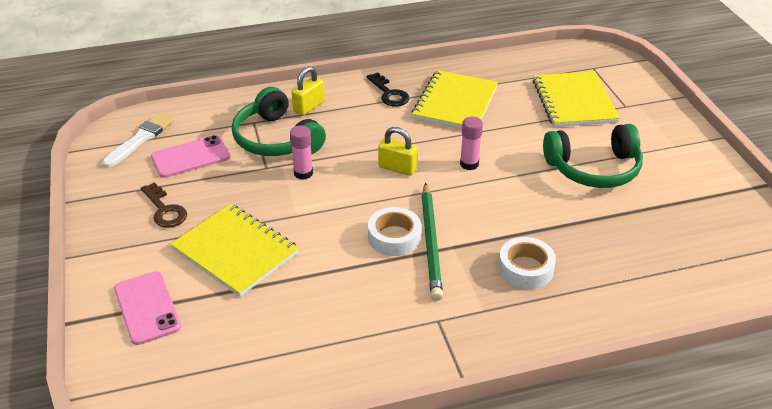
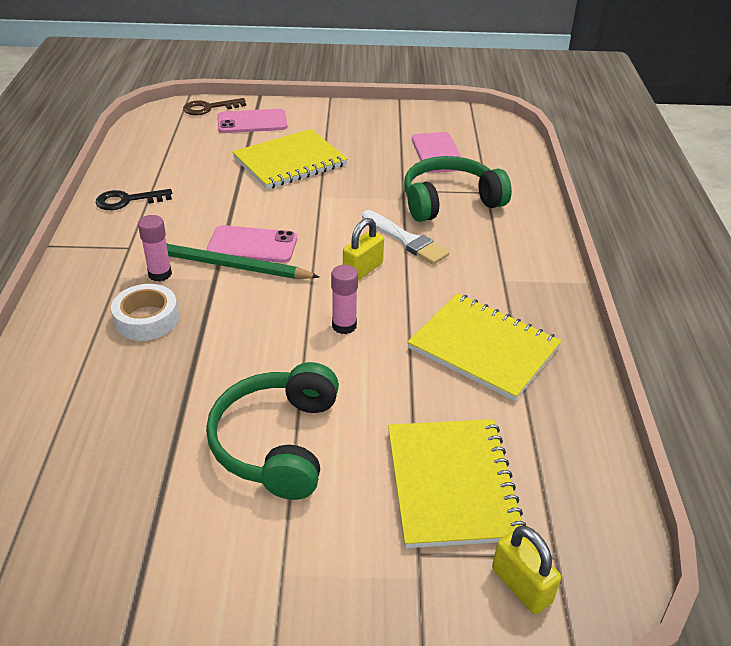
camera: 105 degrees right, 0 degrees up
(141, 139) = (477, 132): white brush -> white brush (406, 240)
(164, 210) = (365, 136): brown key -> brown key (209, 108)
(303, 173) = (383, 209): pink glue stick -> pink glue stick (160, 274)
(309, 107) = (507, 230): yellow padlock -> yellow padlock (521, 586)
(389, 93) = (521, 294): black key -> black key (128, 200)
(394, 237) = (252, 245): white tape -> pink phone
(574, 101) = (452, 484): yellow notebook -> yellow notebook turned 75 degrees clockwise

